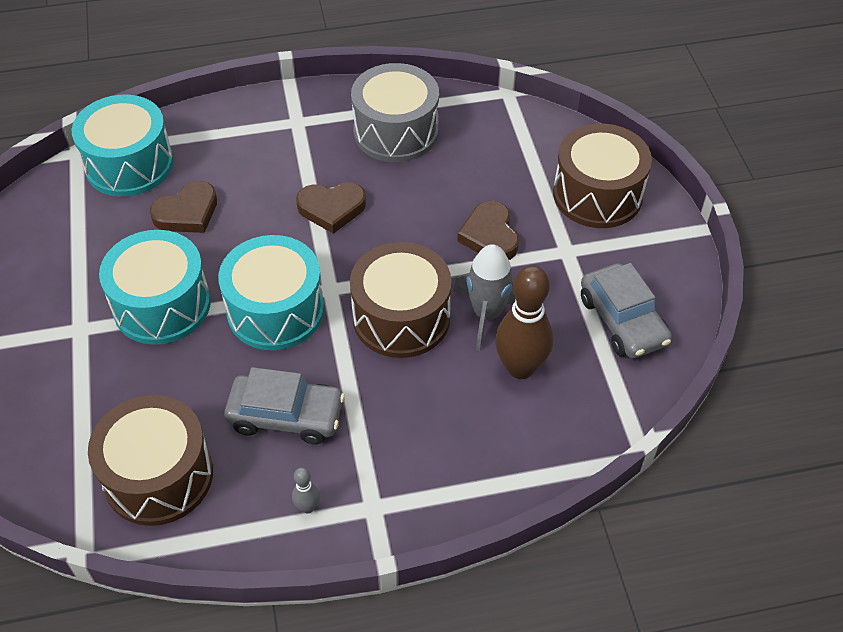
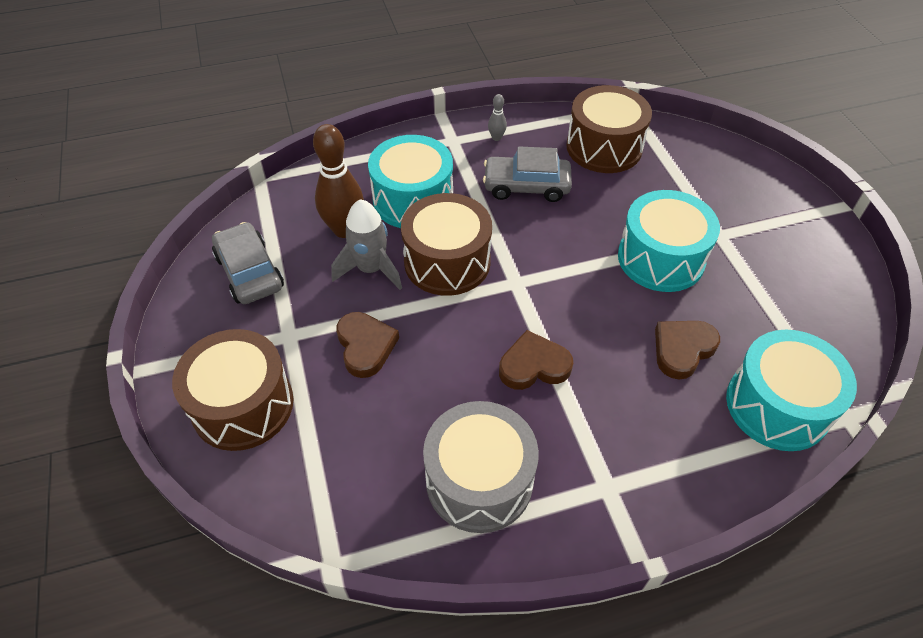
camera: 175 degrees right, 0 degrees up
(275, 310) = (559, 260): turquoise drum -> turquoise drum (413, 200)

